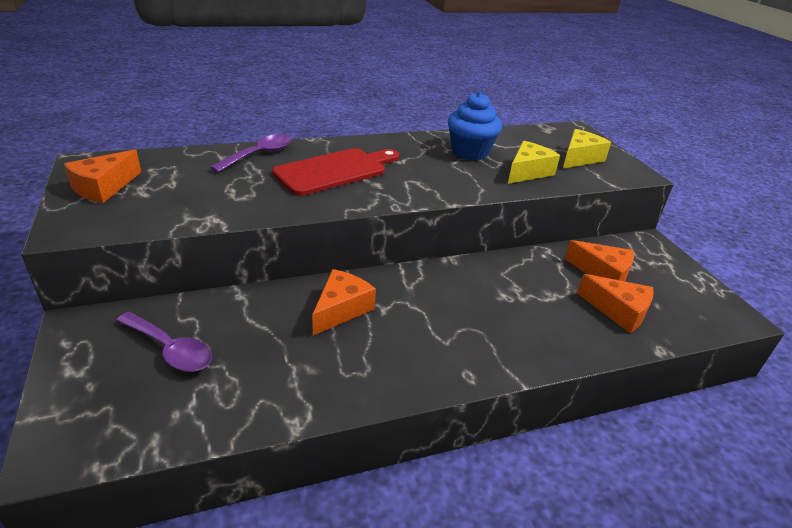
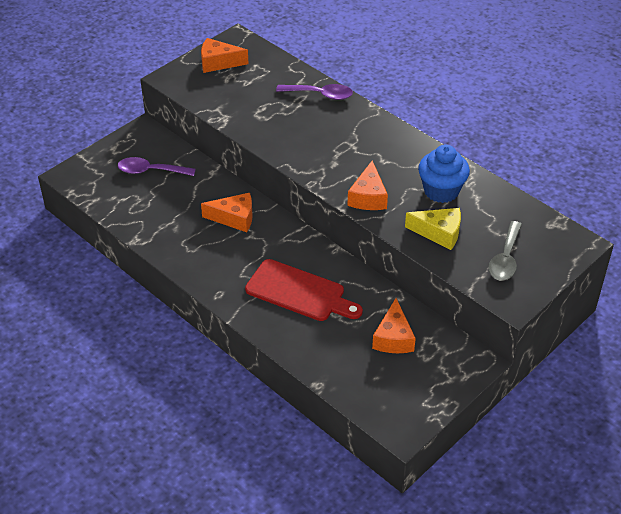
camera: 65 degrees right, 10 degrees up
(170, 349) = (151, 171): purple spoon -> purple spoon turned 90 degrees clockwise
(335, 171) = (333, 137): red cutting board -> red cutting board (299, 292)
(579, 158) = (505, 258): yellow cheese -> grey spoon
(618, 311) = (347, 355): orange cheese -> orange cheese (368, 197)

